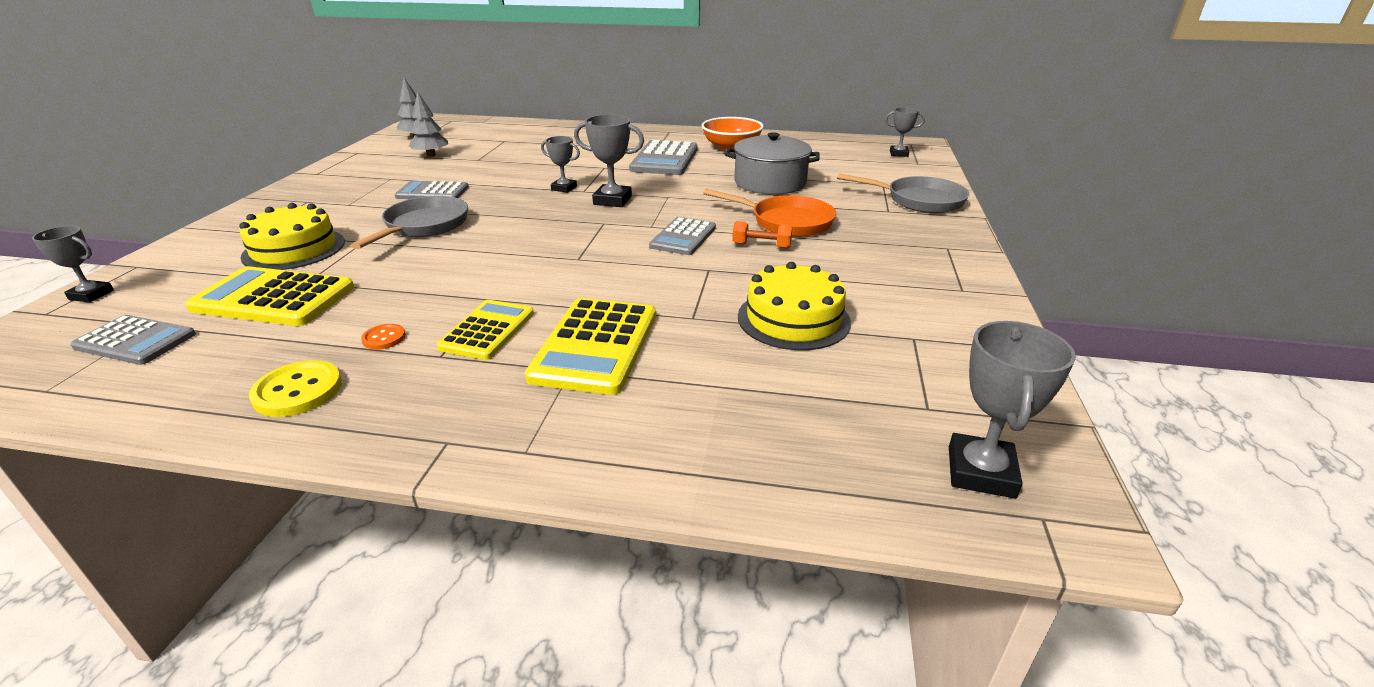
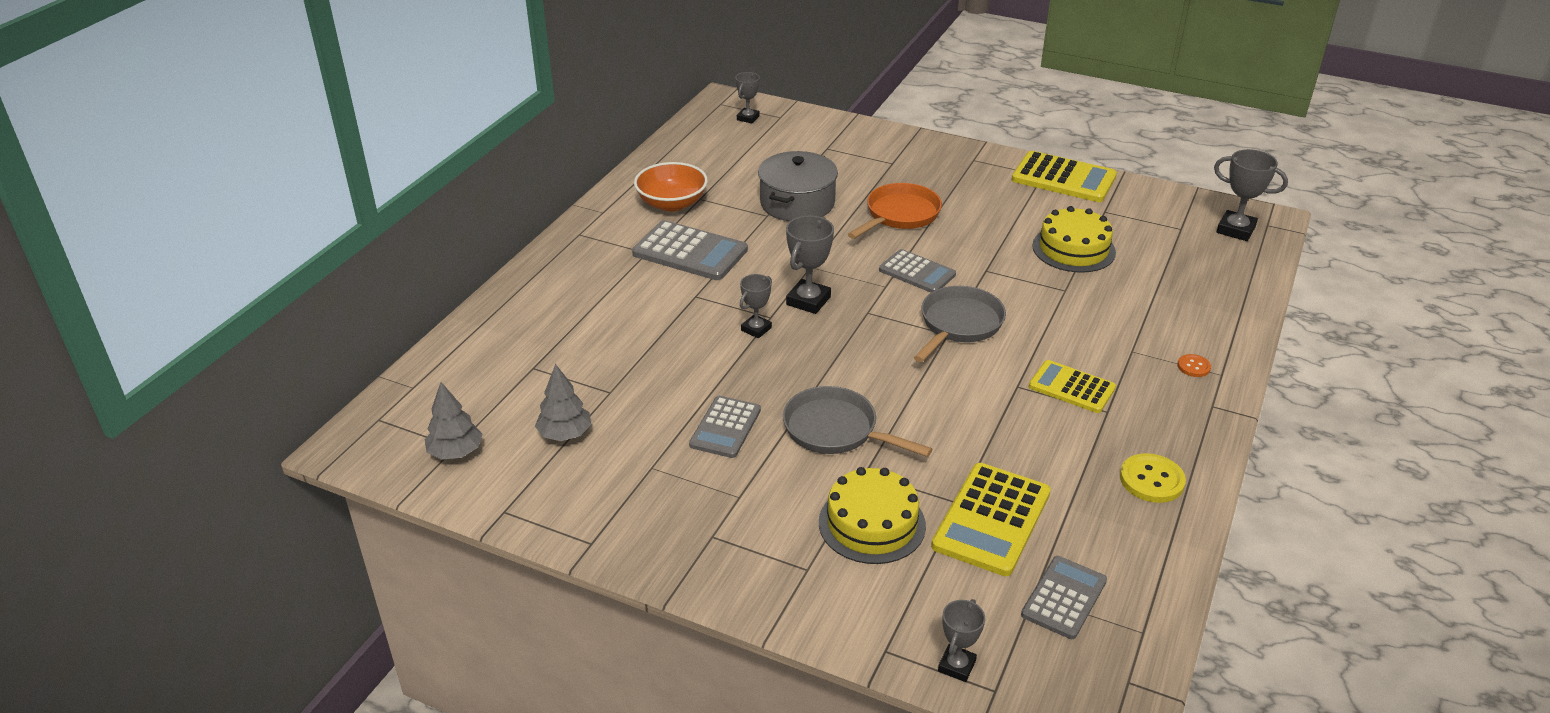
camera: 75 degrees left, 5 degrees up
(384, 338) = (1077, 442): orange button -> orange button (1193, 367)
(596, 346) = (1101, 337): yellow calculator -> yellow calculator (1063, 178)
(761, 246) = (947, 237): orange dumbbell -> none
(919, 200) = (875, 143): grey pan -> grey pan (958, 325)

